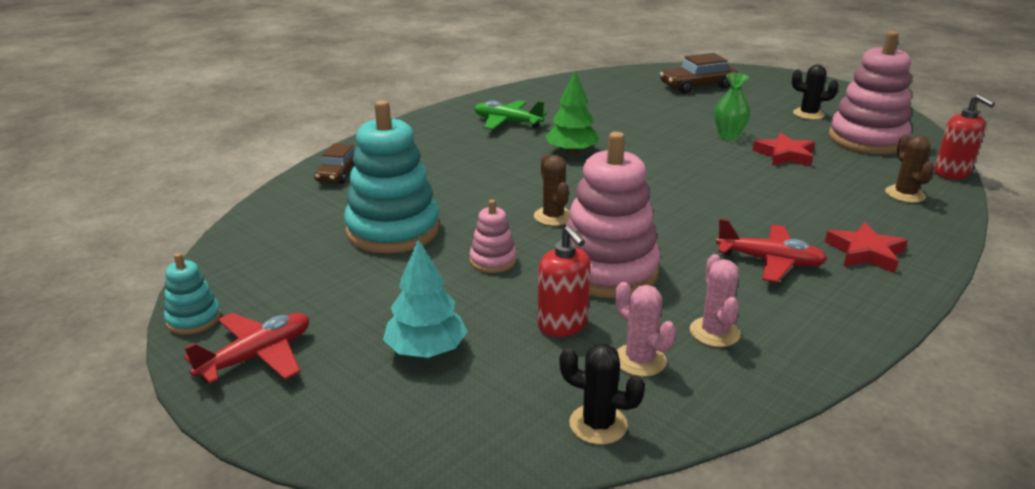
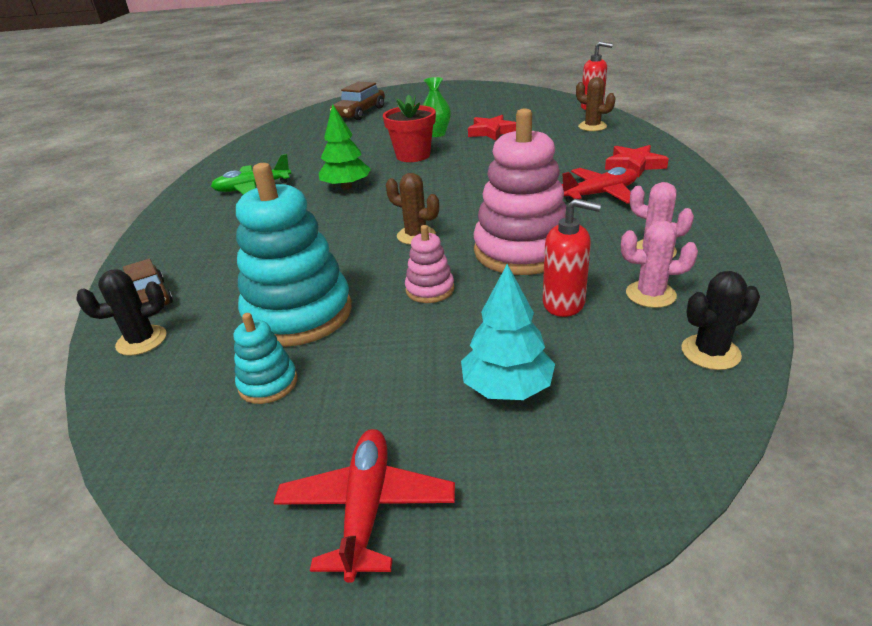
camera: 40 degrees left, 5 degrees up
(194, 319) = (222, 528): turquoise stacking toy -> turquoise stacking toy (268, 383)
(670, 147) = (413, 155): none -> red flower pot
(808, 114) = (461, 105): black cactus -> black cactus (141, 340)
(867, 140) = (519, 106): pink stacking toy -> none

